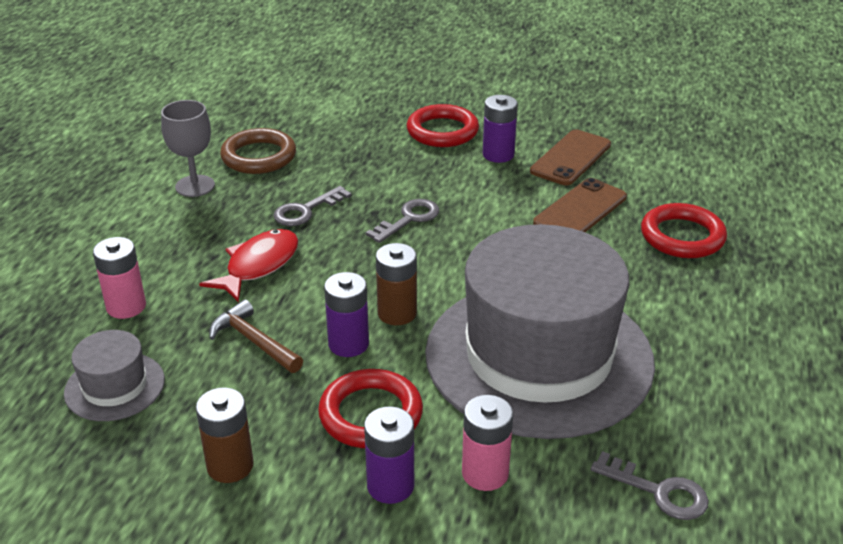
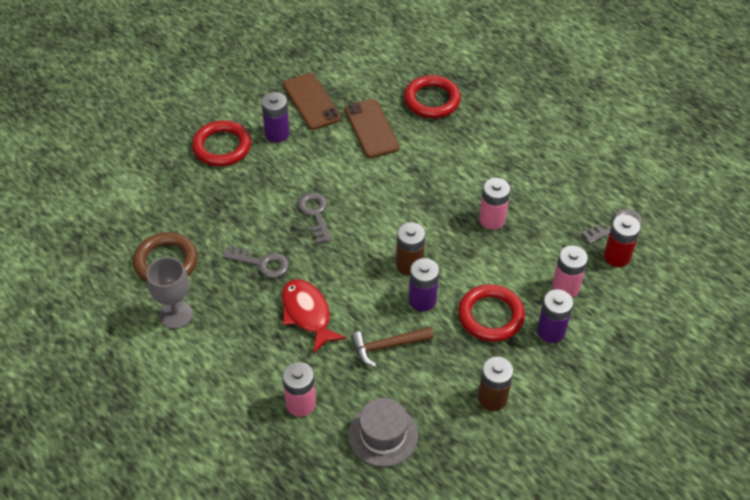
camera: 60 degrees left, 15 degrees up
(306, 210) = (261, 263): grey key -> grey key turned 60 degrees counterclockwise
(538, 356) = (492, 219): grey hat -> pink battery
(598, 512) = (617, 256): none -> red battery

